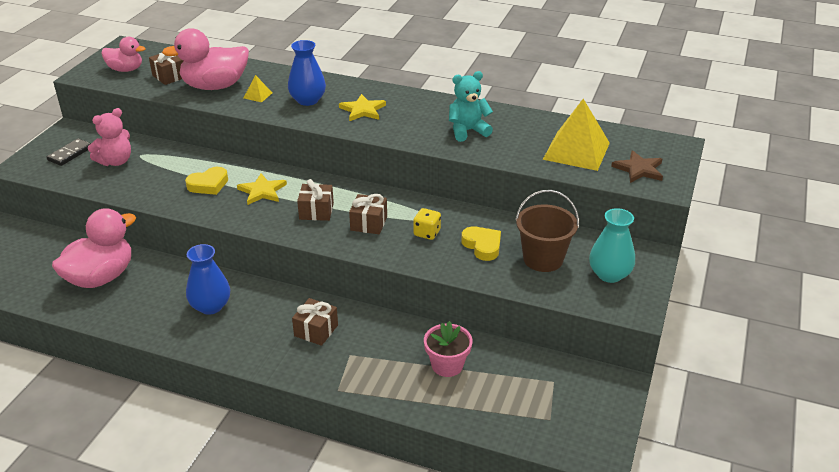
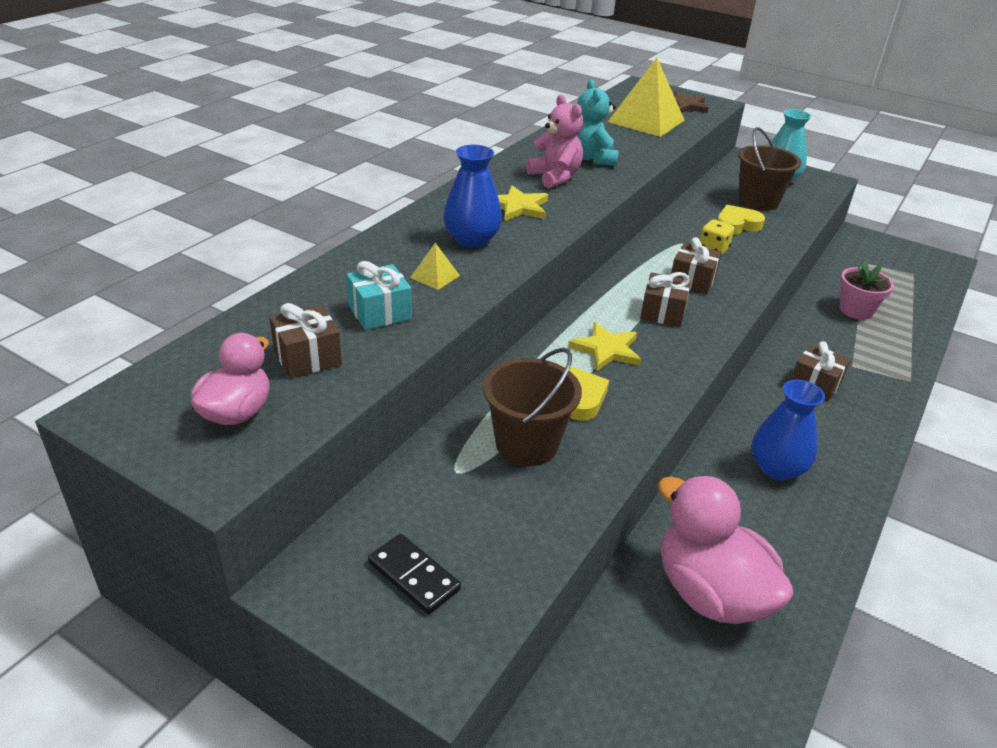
camera: 80 degrees left, 0 degrees up
(116, 161) = (469, 504): pink teddy bear -> pink teddy bear (555, 177)
(163, 172) = (526, 444): none -> brown bucket
(215, 86) = (379, 312): pink duck -> turquoise gift

